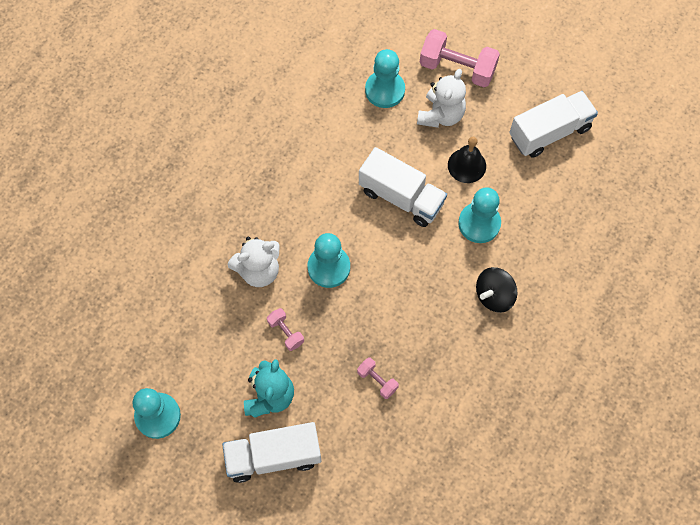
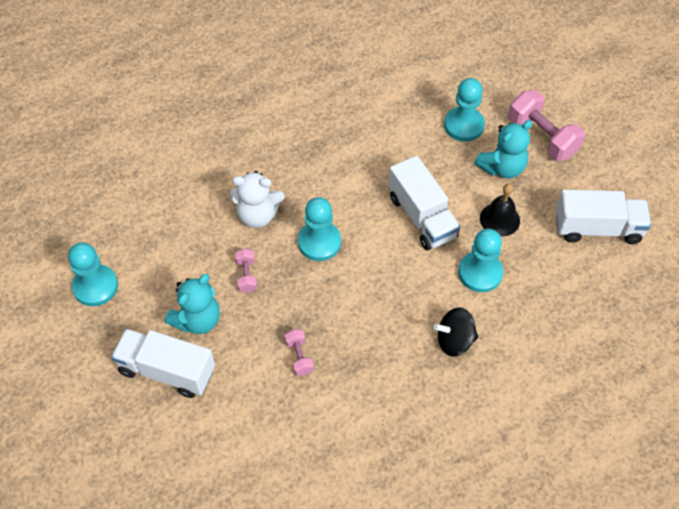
camera: 30 degrees right, 10 degrees down
(441, 115) = (502, 167): white teddy bear -> turquoise teddy bear

